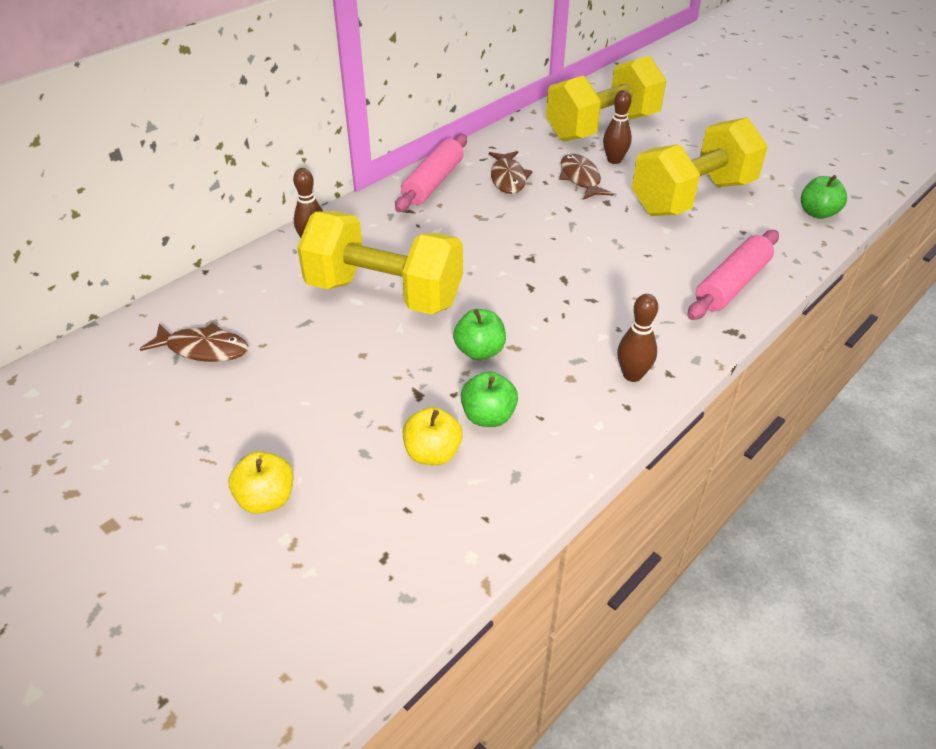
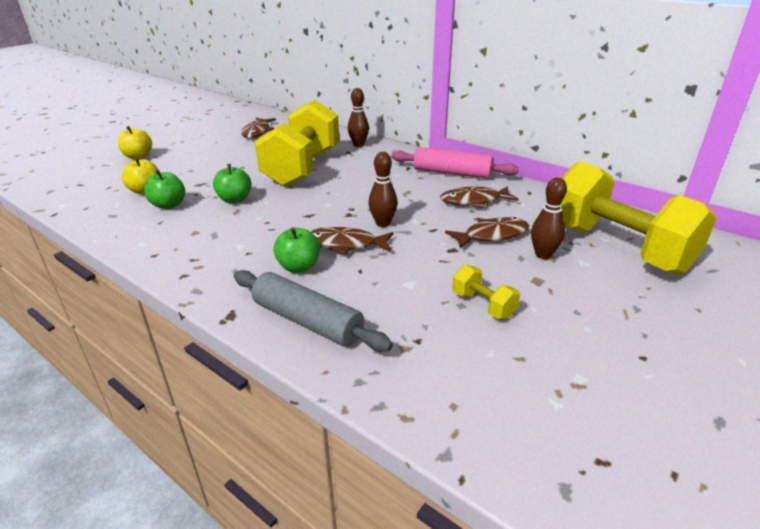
camera: 85 degrees right, 10 degrees down
(599, 261) = (346, 244): none -> brown fish
(632, 375) = (187, 257): brown bowling pin -> brown bowling pin (383, 223)
(692, 198) = (483, 305): yellow dumbbell -> yellow dumbbell, size x0.41
(732, 285) = (307, 321): pink rolling pin -> grey rolling pin
(817, 213) = (487, 423): green apple -> green apple (299, 267)

